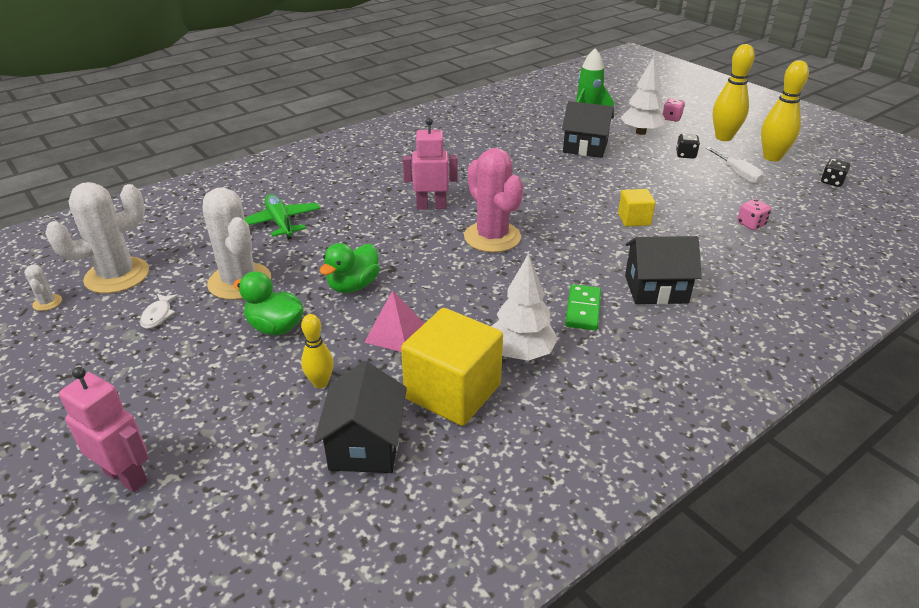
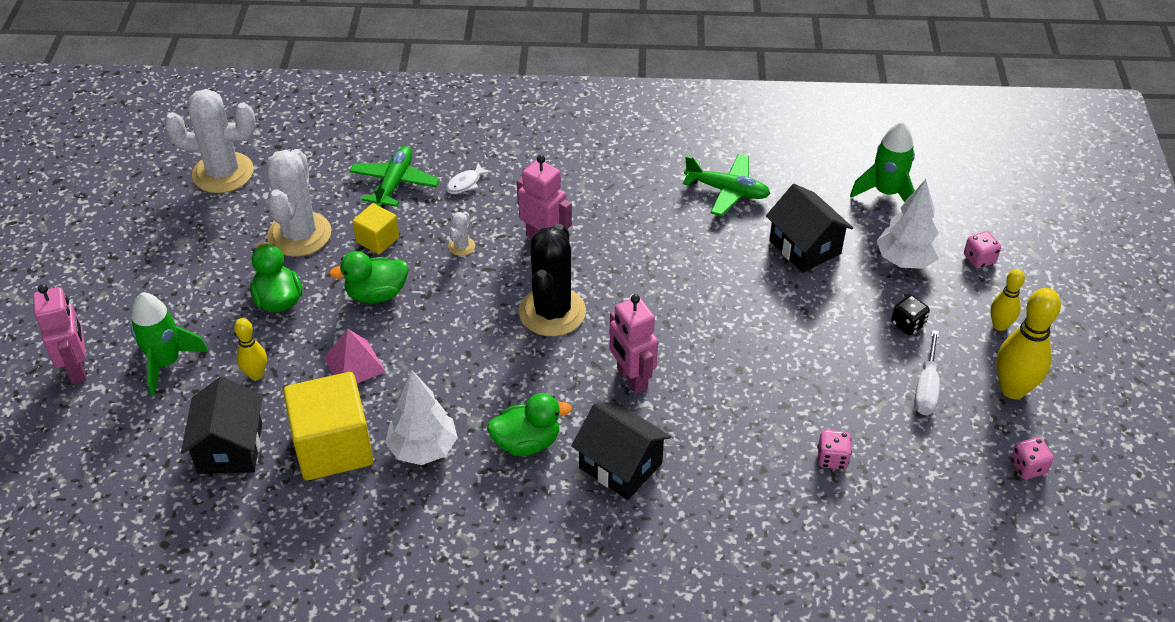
camera: 40 degrees right, 10 degrees up
(47, 303) = (157, 174): white cactus -> white cactus (461, 246)
(158, 315) = (214, 234): white fish -> white fish (465, 183)
(221, 420) = (166, 363): none -> green rocket
(365, 445) = (230, 448): black house -> black house turned 45 degrees counterclockwise
(492, 237) = (552, 312): pink cactus -> black cactus
(506, 142) = (727, 191): none -> green plane
(583, 309) = (527, 442): green domino -> green duck
(591, 245) = (631, 379): none -> pink robot
(634, 219) = (717, 375): yellow cube -> yellow cube (377, 240)
(723, 137) = (999, 325): yellow bowling pin -> yellow bowling pin, size x0.58
(832, 182) = (1028, 467): black dice -> pink dice

